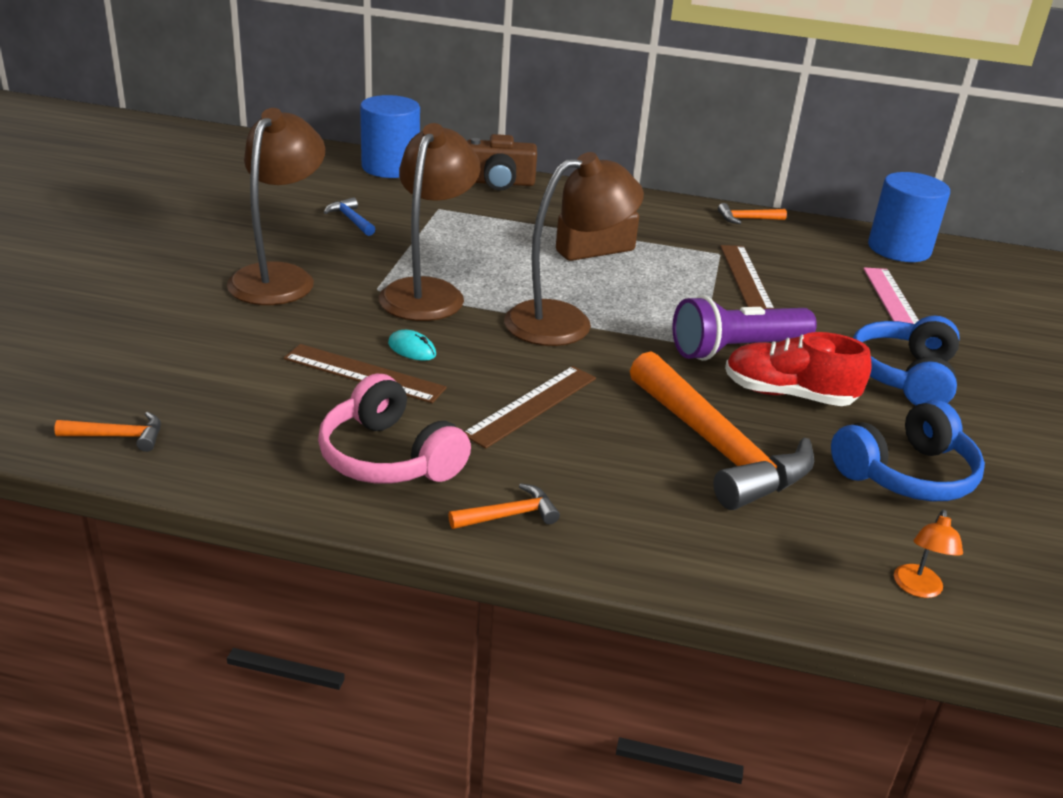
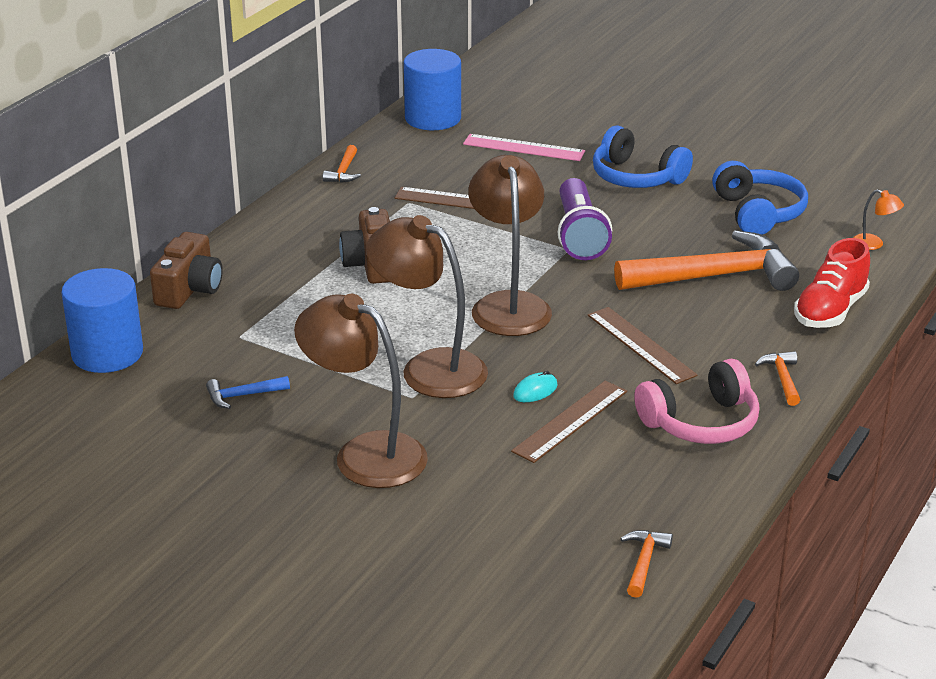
camera: 70 degrees left, 0 degrees up
(788, 395) = (650, 230): red shoe -> red shoe (830, 311)

